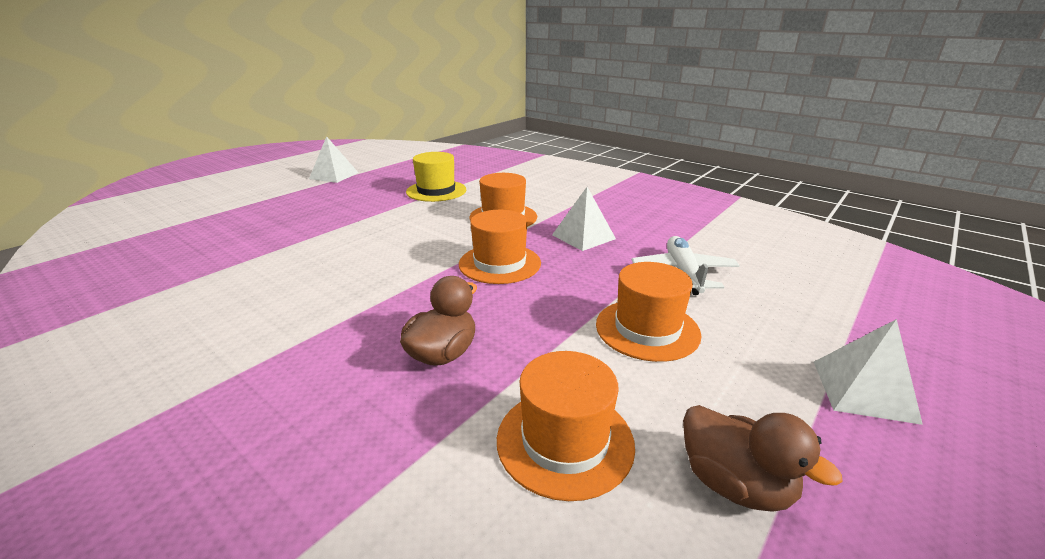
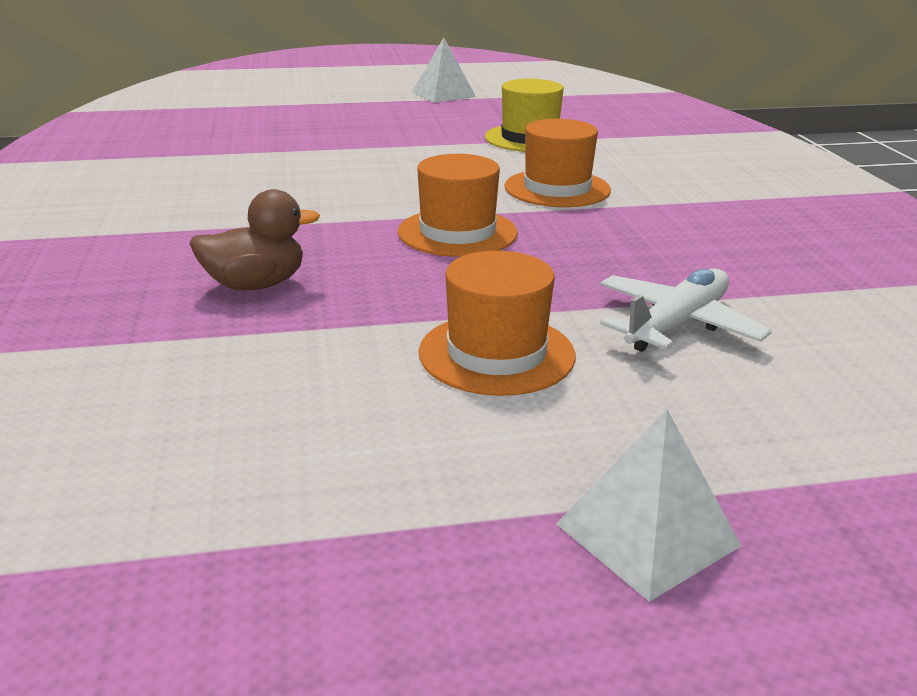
camera: 40 degrees right, 0 degrees up
(565, 441) = (229, 391): orange hat -> none
(583, 237) = (620, 240): white pyramid -> none
(735, 484) = (306, 501): brown duck -> none

